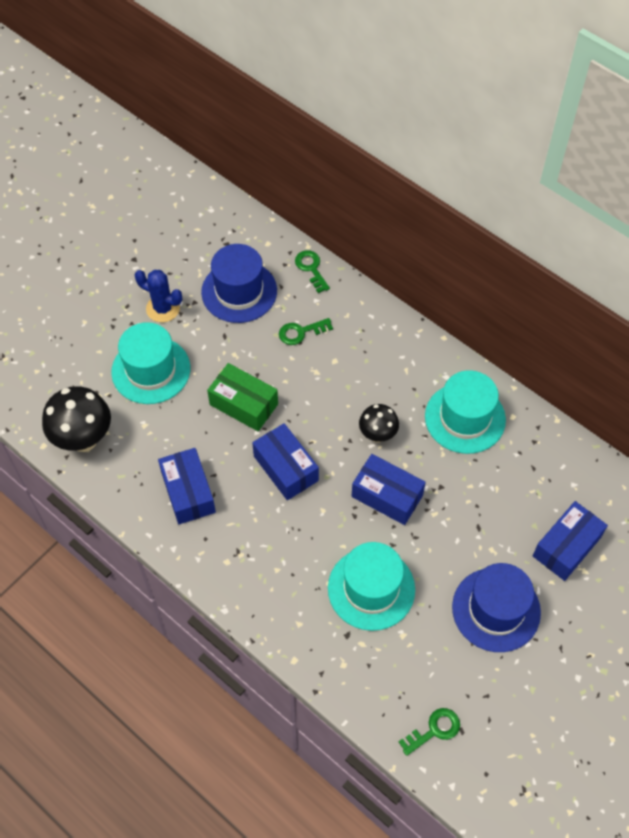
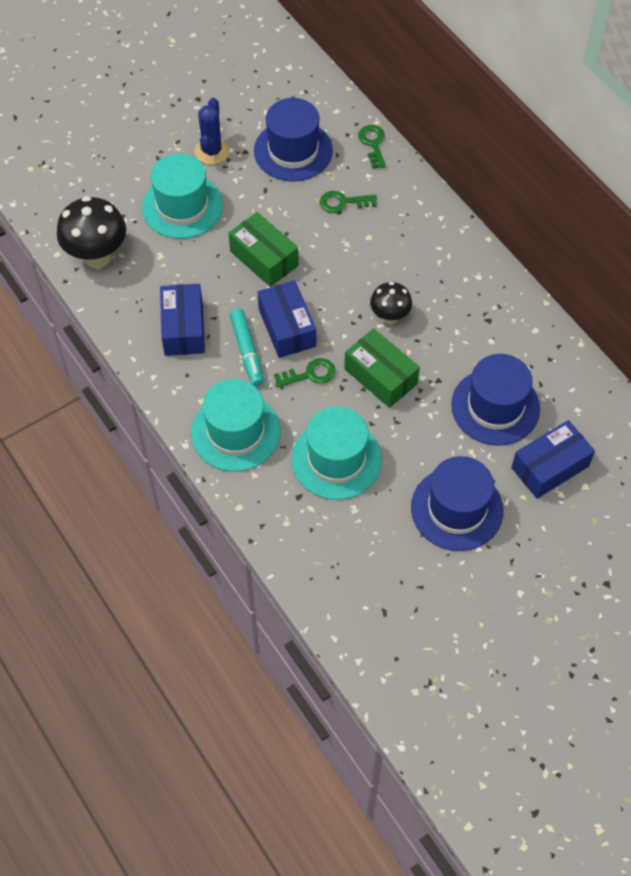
camera: 15 degrees right, 0 degrees up
(163, 308) = (212, 151): blue cactus -> blue cactus turned 60 degrees clockwise
(255, 501) = (247, 351): none -> turquoise marker
(387, 496) = (380, 376): blue box -> green box
(434, 730) = (357, 605): green key -> green key (310, 374)
(465, 418) = (485, 320): turquoise hat -> turquoise hat (236, 432)
(500, 500) = (495, 407): none -> blue hat

